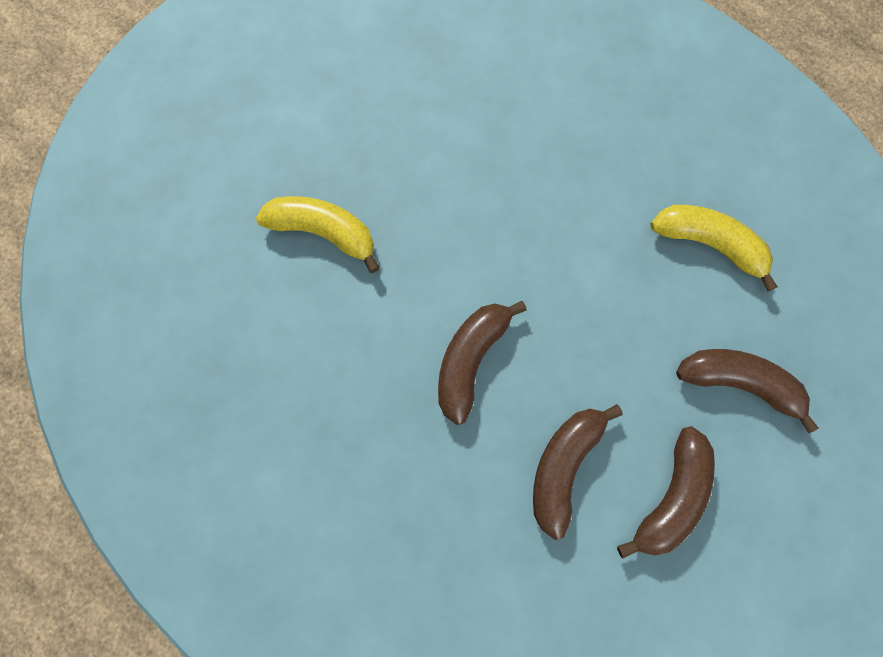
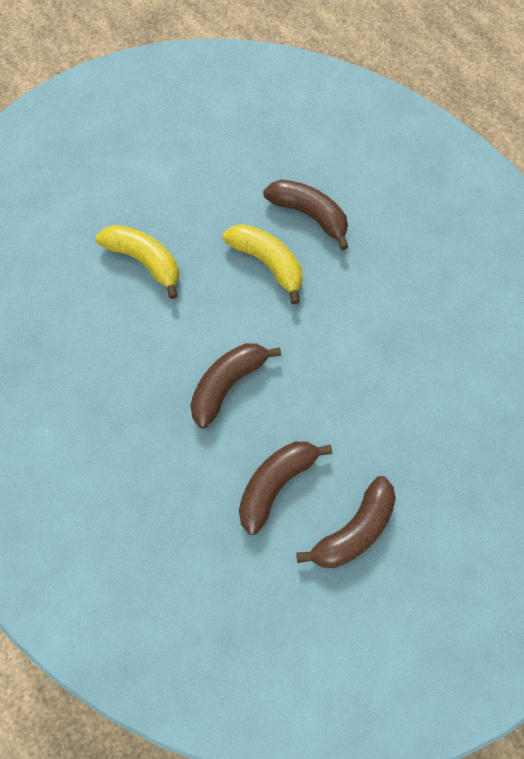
camera: 15 degrees right, 5 degrees down
(709, 244) = (447, 343): yellow banana -> yellow banana (267, 263)
(739, 384) = (438, 457): brown banana -> brown banana (309, 215)

